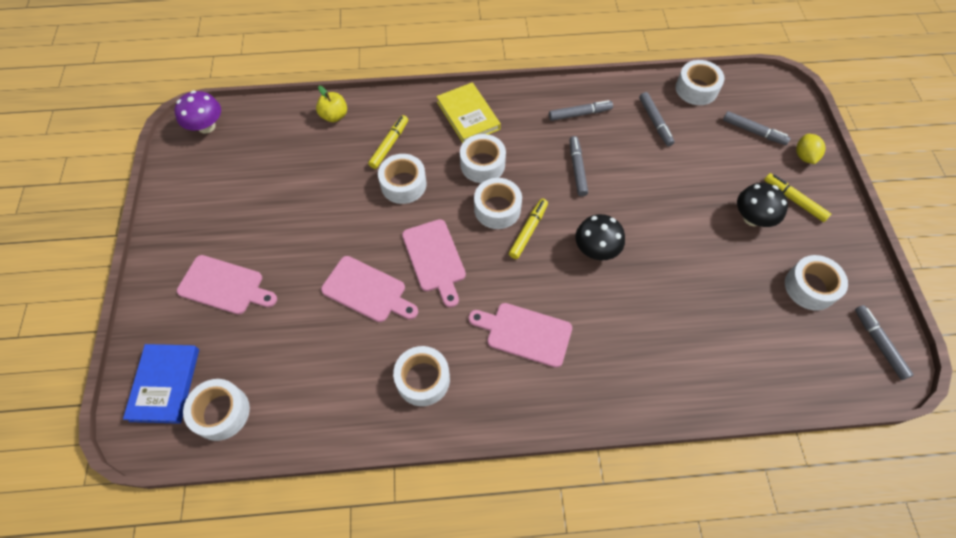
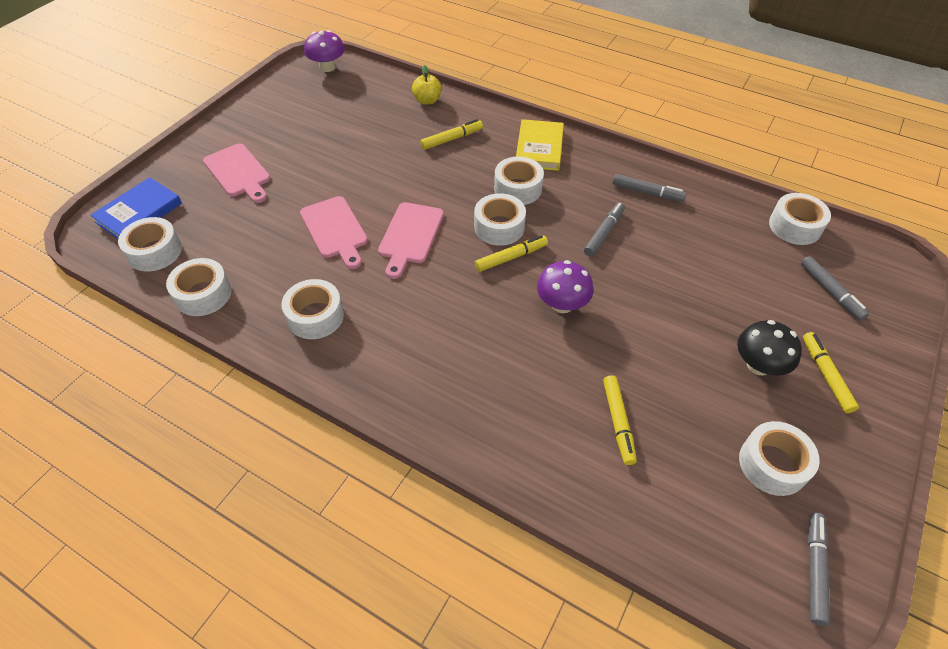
camera: 35 degrees right, 10 degrees down
(403, 184) = (436, 171): white tape -> white tape (203, 294)
(525, 333) = (433, 332): pink cutting board -> none
(596, 249) = (562, 304): black mushroom -> purple mushroom
(655, 122) = (721, 233): grey marker -> none
(702, 319) = (618, 422): none -> yellow marker
(804, 156) = (876, 342): yellow lemon -> none

